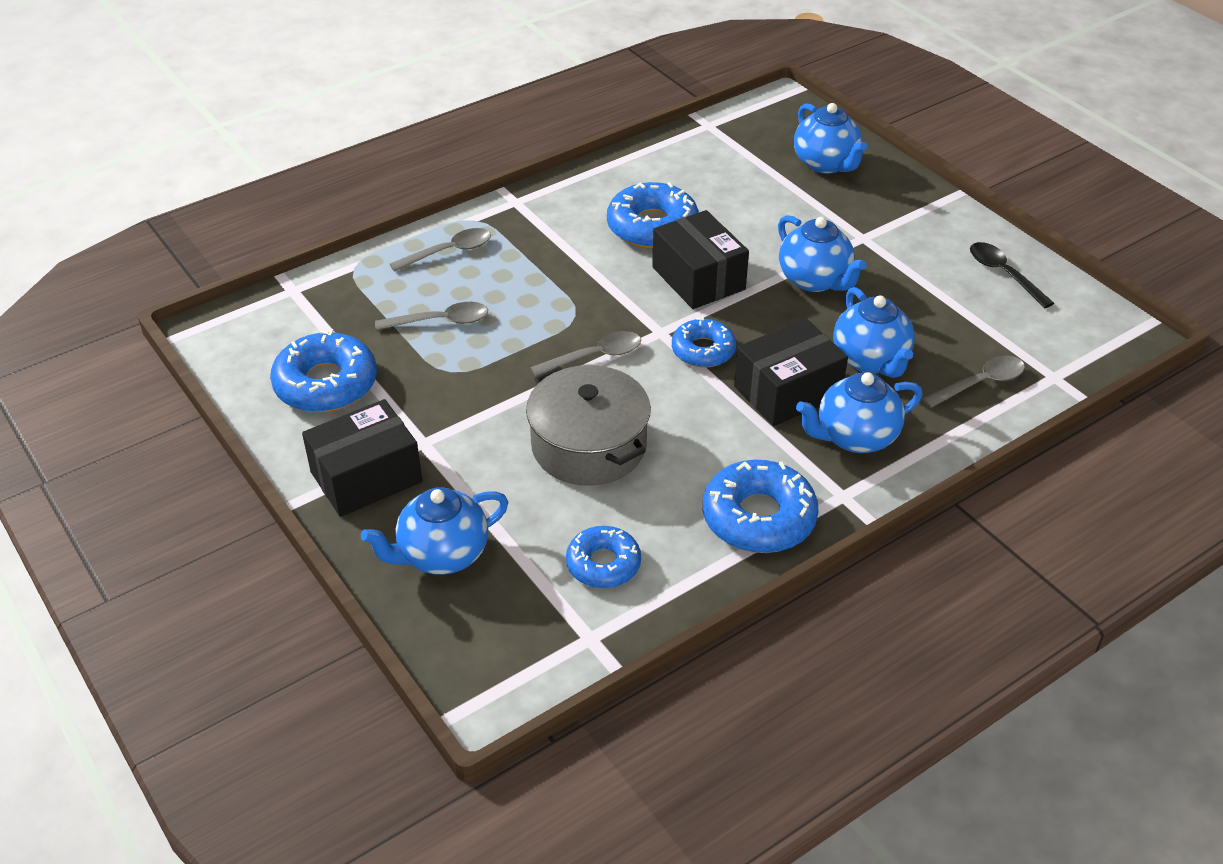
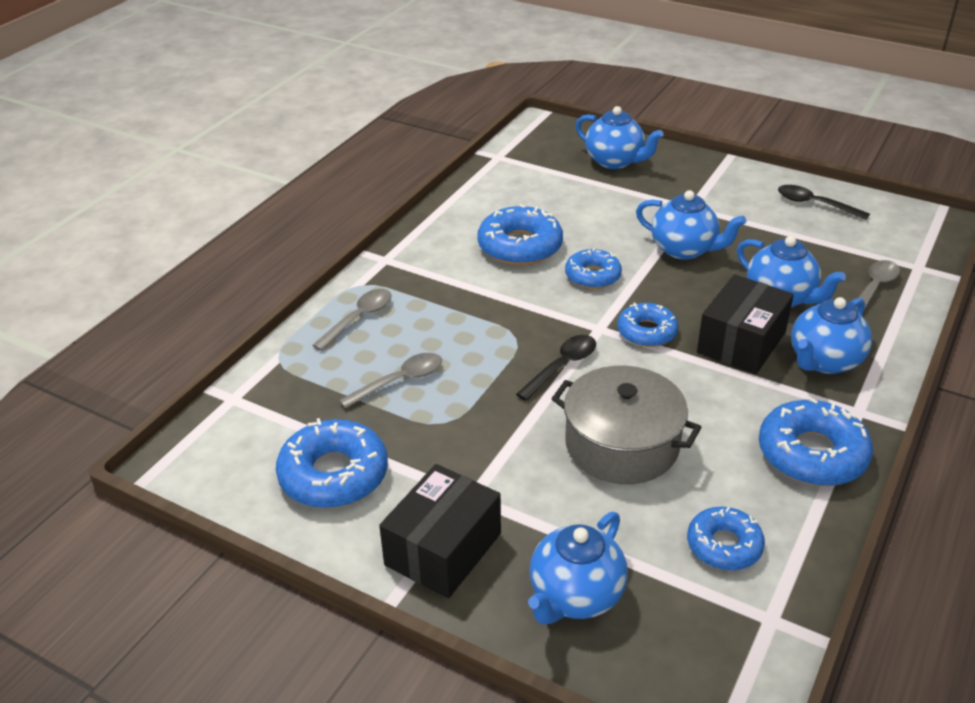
camera: 25 degrees left, 5 degrees down
(594, 356) = (562, 366): grey spoon -> black spoon
(698, 278) = (592, 276): black box -> blue donut

